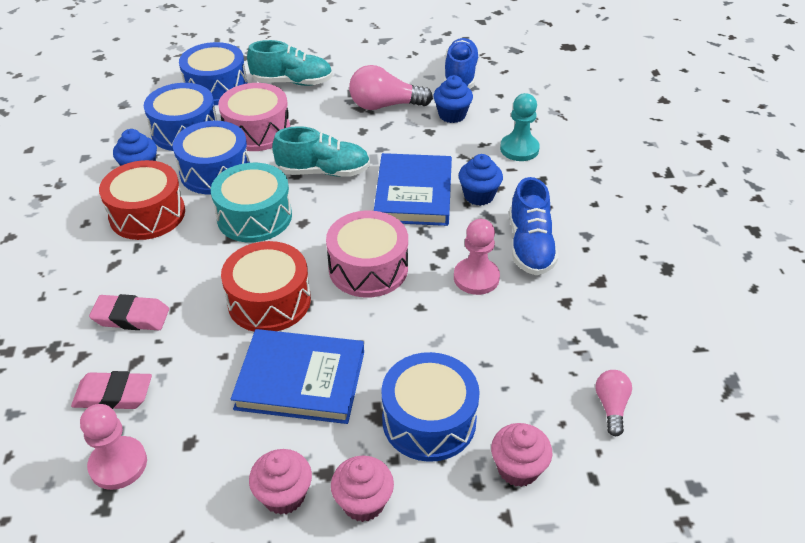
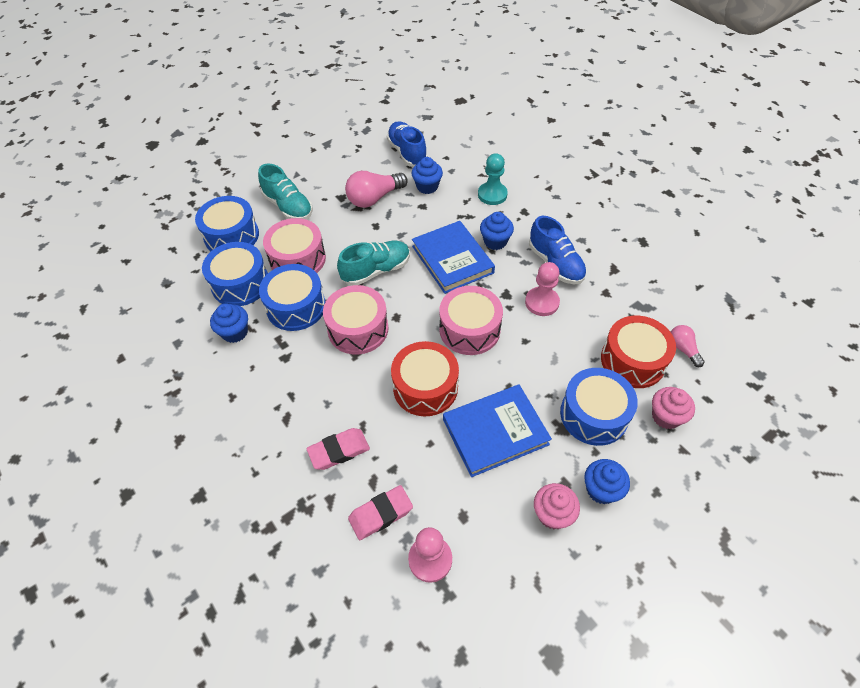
camera: 30 degrees left, 10 degrees up
(147, 214) = (275, 366): red drum -> red drum (632, 361)
(254, 217) = (358, 329): turquoise drum -> pink drum
(292, 82) = (288, 207): turquoise shoe -> turquoise shoe turned 75 degrees clockwise
(363, 502) = (601, 490): pink cupcake -> blue cupcake

